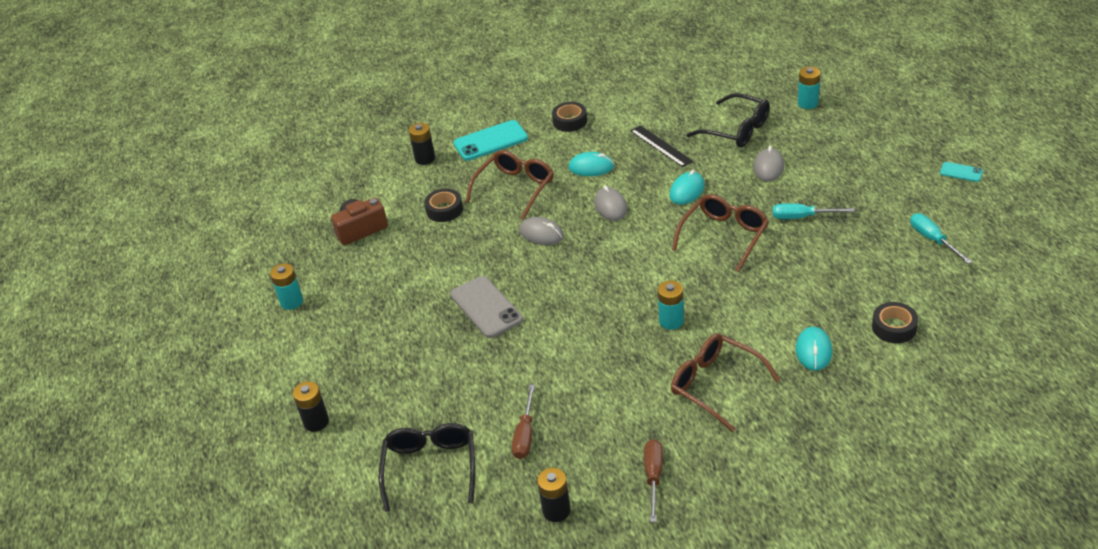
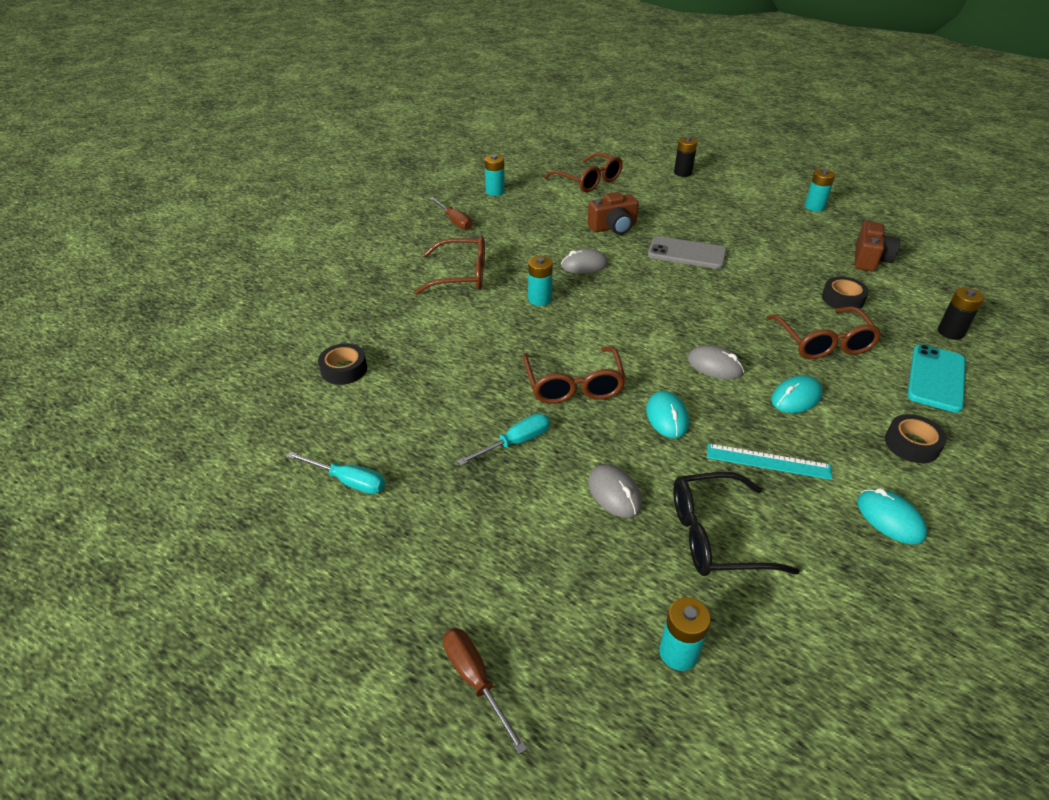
camera: 135 degrees right, 0 degrees up
(430, 468) = (588, 181): black glasses -> brown glasses
(503, 375) = (613, 227): none -> brown camera
(525, 435) = (556, 209): brown screwdriver -> brown screwdriver (475, 680)
(541, 234) = (734, 316): grey mouse -> grey mouse (584, 265)
(556, 510) = (495, 192): black battery -> turquoise battery
(661, 146) = (768, 461): black ruler -> turquoise ruler
(813, 351) = (404, 324): turquoise mouse -> turquoise mouse (890, 518)
(961, 172) = (356, 617): turquoise phone -> none

